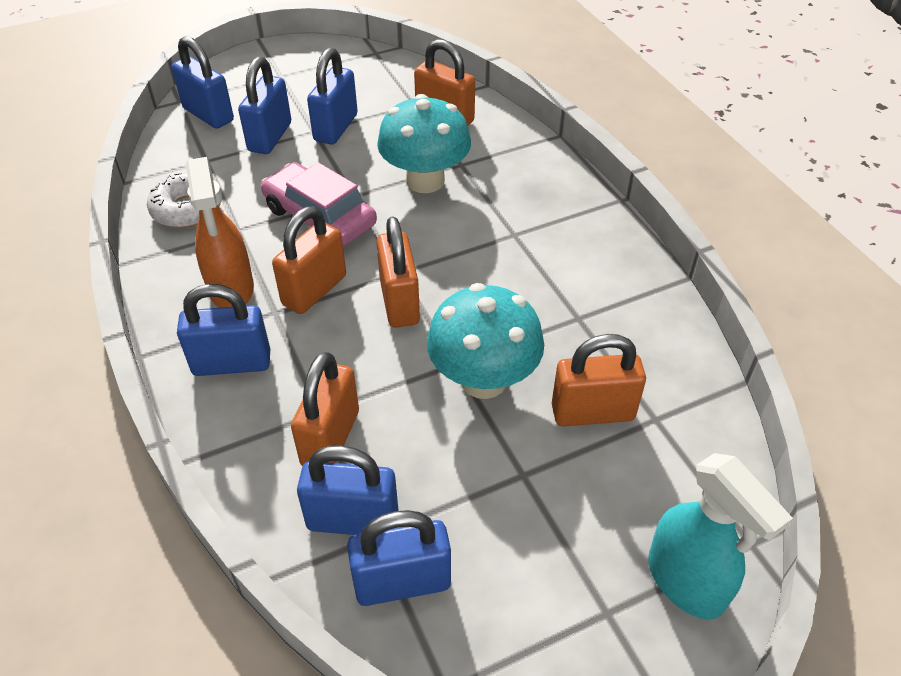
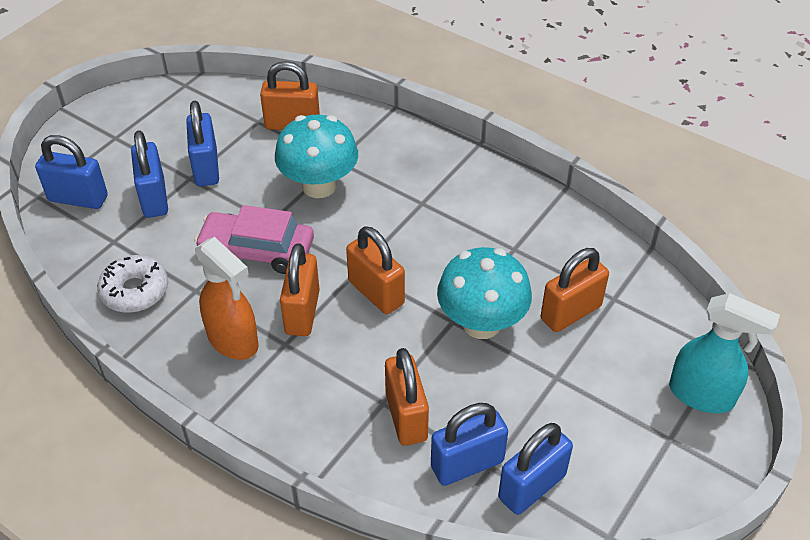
camera: 30 degrees left, 0 degrees up
(232, 363) = (284, 398): blue padlock -> none

